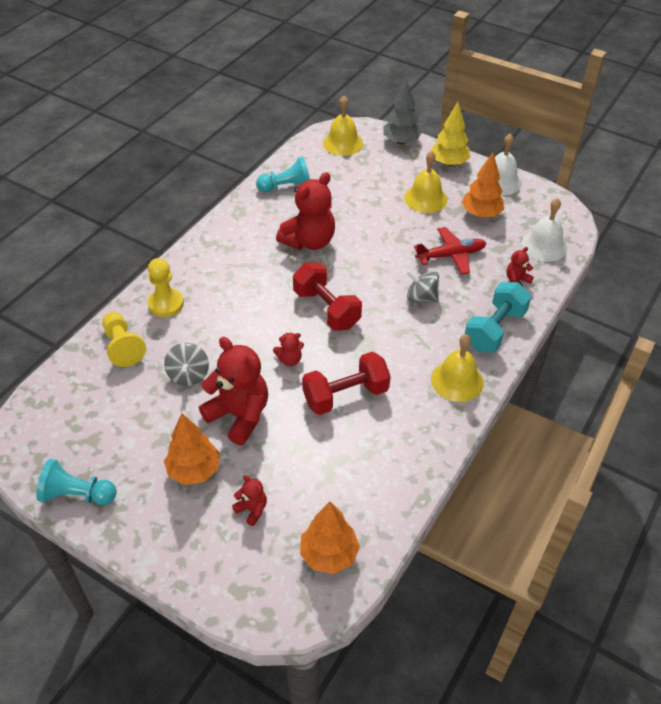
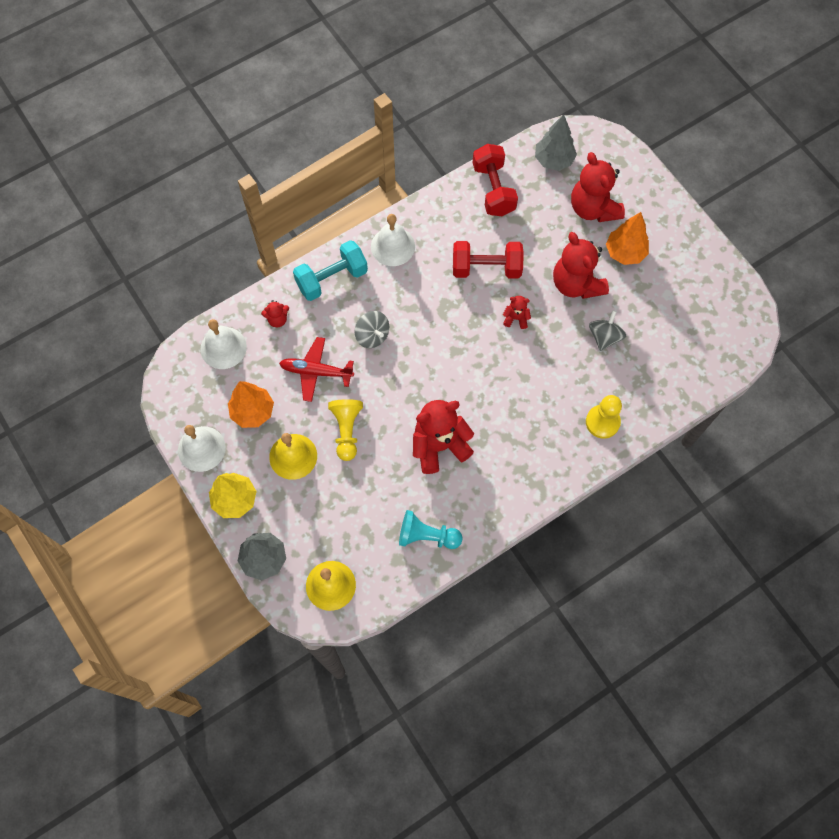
camera: 155 degrees left, 20 degrees up
(77, 494) = (714, 267): turquoise pawn -> none
(123, 346) = (653, 389): yellow pawn -> yellow pawn (347, 431)
(252, 509) = (593, 208): red teddy bear -> red teddy bear, size x2.17
(326, 309) = (461, 357): red dumbbell -> red dumbbell (493, 189)
(329, 554) = (553, 160): orange tree -> grey tree
(457, 380) = (393, 246): yellow bell -> white bell

